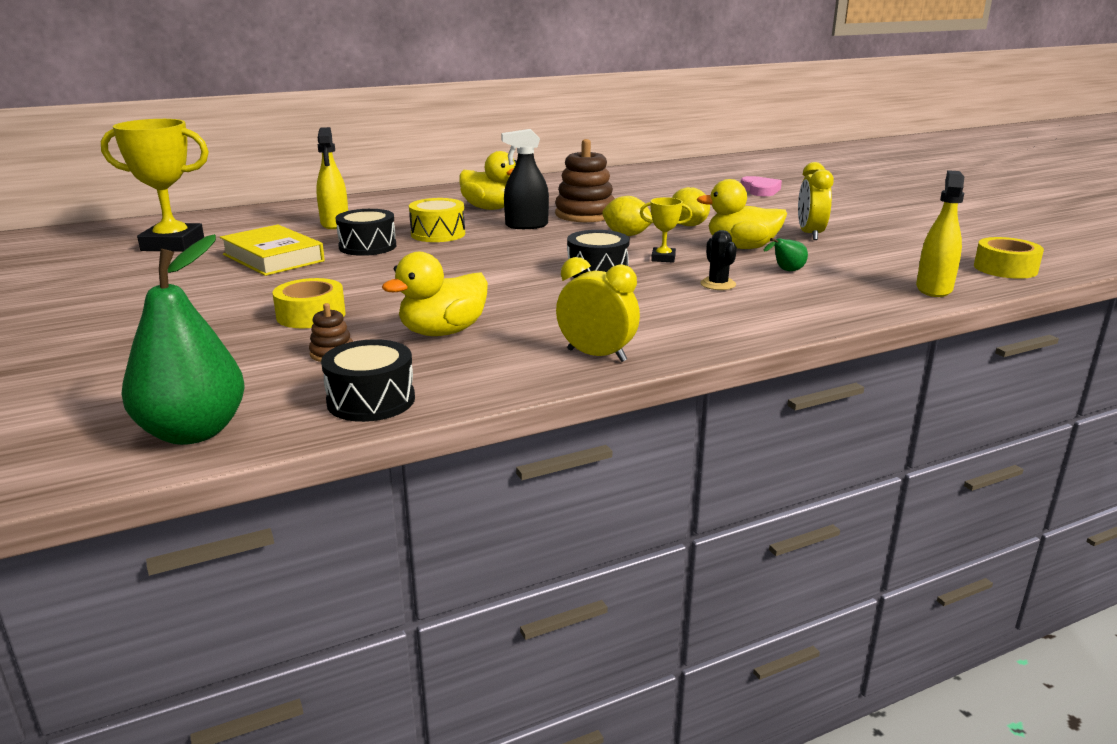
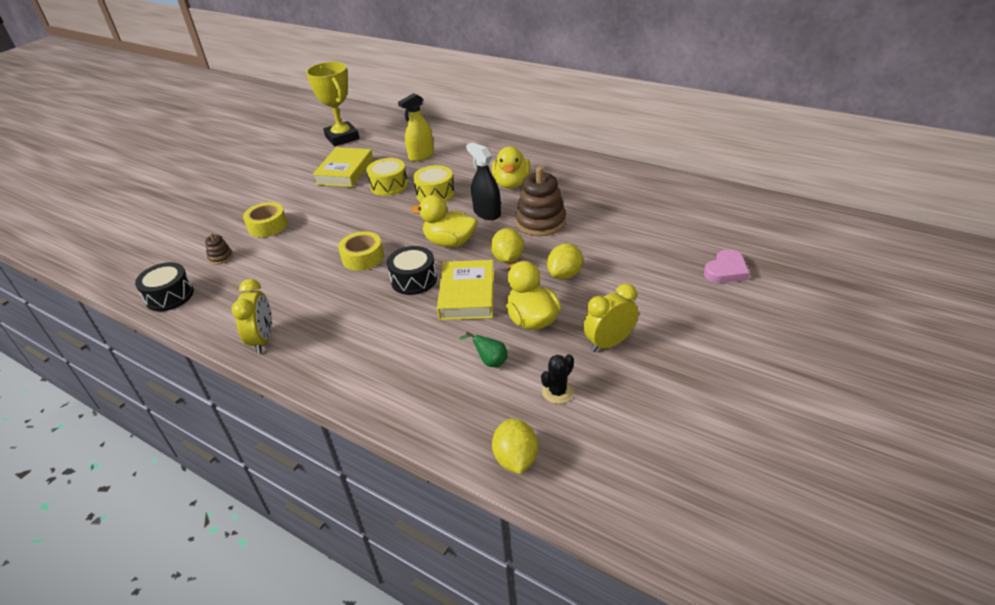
camera: 60 degrees right, 15 degrees up
(193, 432) = (120, 269): green pear -> none
(367, 246) = (389, 185): black drum -> yellow drum
(443, 332) = (268, 274): yellow duck -> yellow duck (449, 242)
(663, 258) = (467, 295): yellow trophy -> yellow book
(718, 284) = (429, 339): black cactus -> black cactus (557, 392)
(933, 289) = (515, 459): yellow spray bottle -> yellow lemon
(1005, 268) = (626, 497): yellow tape -> yellow tape (363, 257)

